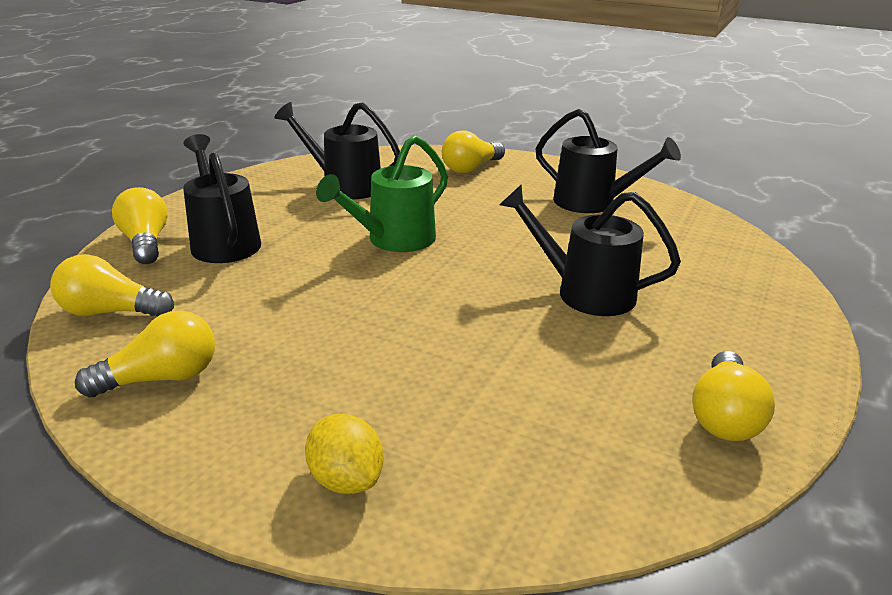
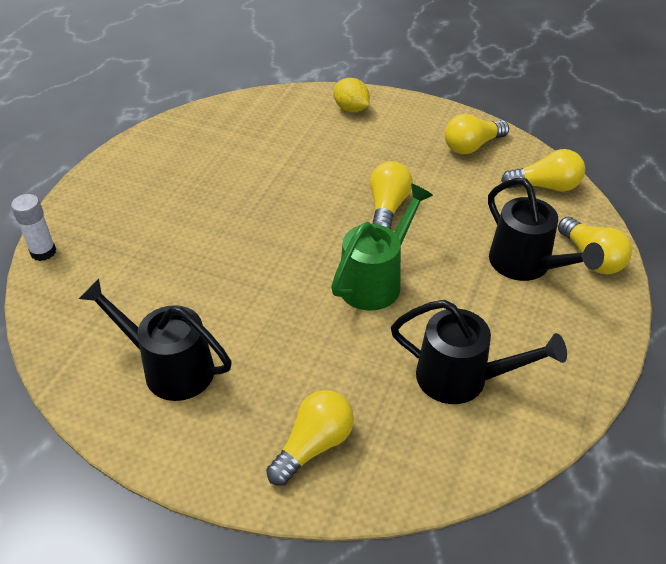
camera: 175 degrees right, 15 degrees up
(584, 292) = (214, 231): black watering can -> none
(724, 416) = (160, 148): yellow light bulb -> yellow light bulb (387, 207)
(790, 285) = (43, 252): none -> white glue stick

